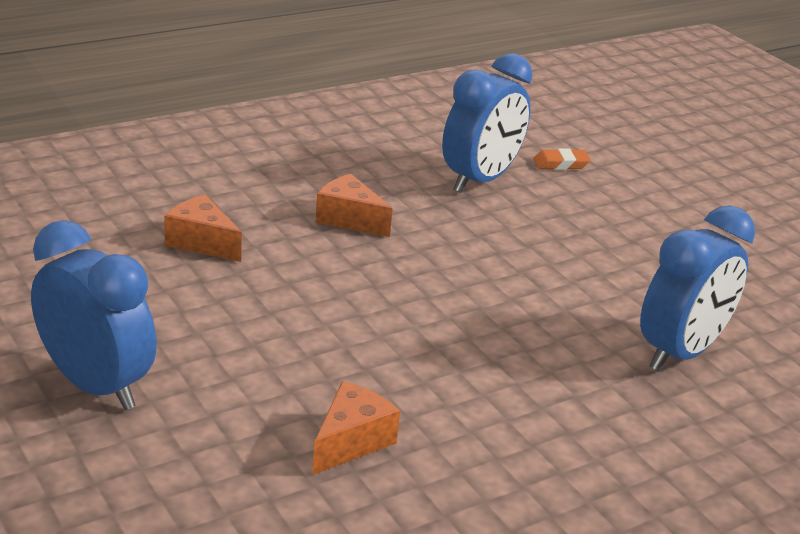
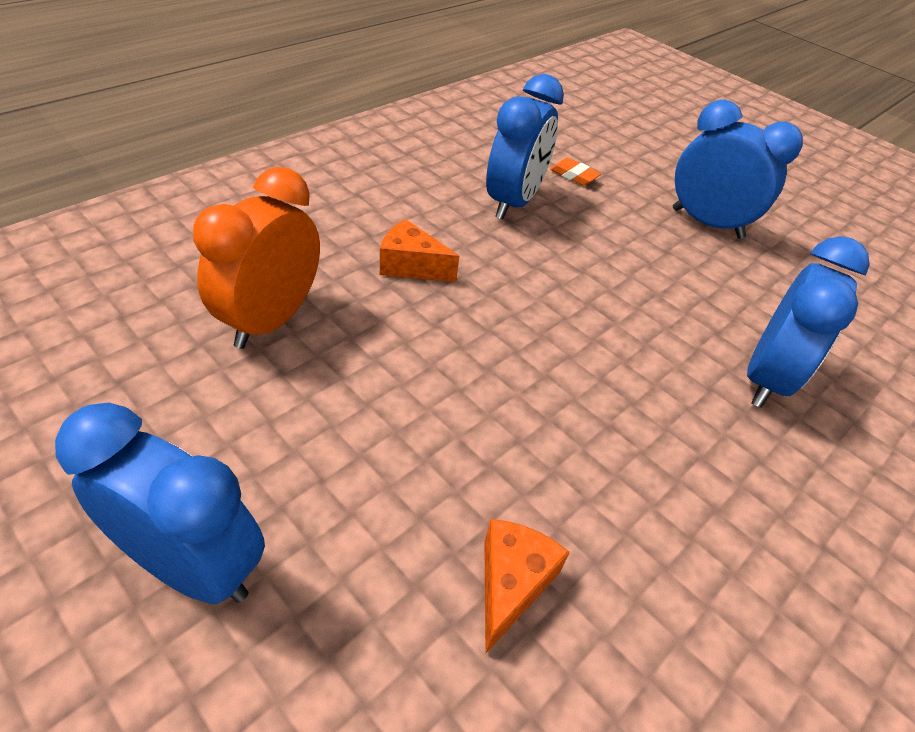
camera: 15 degrees left, 15 degrees up
(201, 242) = (270, 320): orange cheese -> orange clock
(561, 164) = (574, 175): orange eraser -> orange eraser turned 60 degrees clockwise
(695, 222) = (707, 223): none -> blue clock

